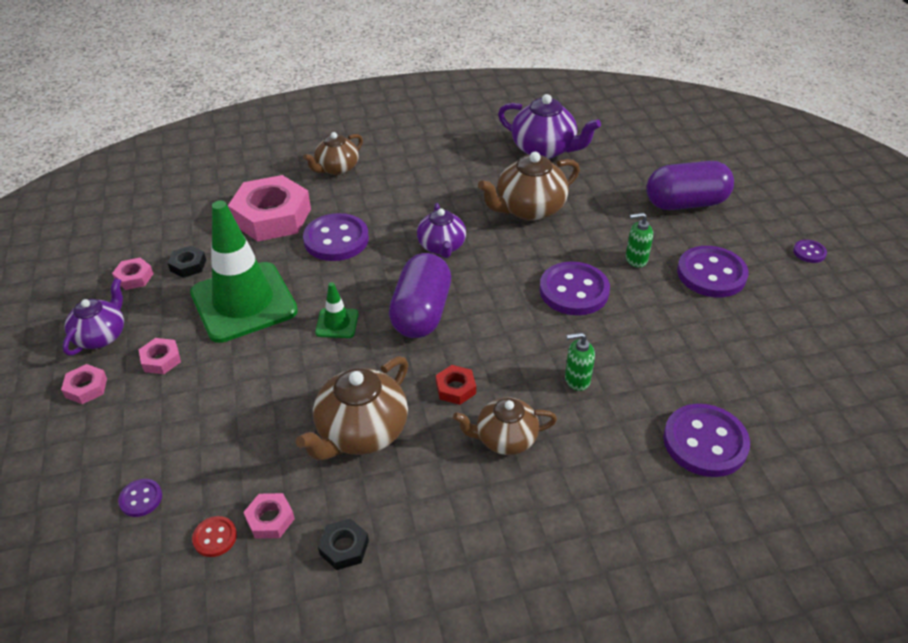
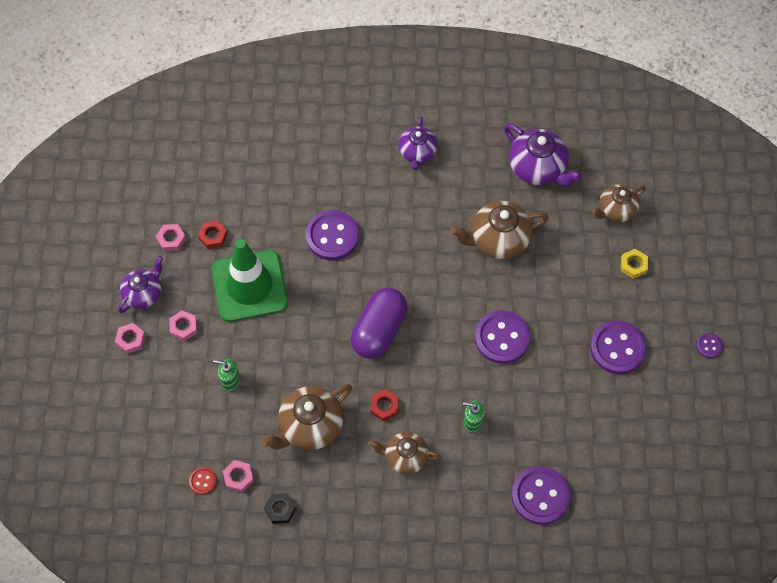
camera: 15 degrees right, 20 degrees up
(141, 499) = (160, 440): purple button -> none
(188, 265) = (213, 236): black nut -> red nut
(272, 216) = (286, 196): pink nut -> none
(336, 168) = (350, 149): brown teapot -> brown teapot (616, 210)
(337, 323) = (314, 325): green traffic cone -> none
(442, 247) = (414, 265): purple teapot -> purple teapot (417, 152)
(636, 259) = (564, 318): green soap dispenser -> green soap dispenser (230, 380)
(685, 203) = (633, 265): purple capsule -> yellow nut

